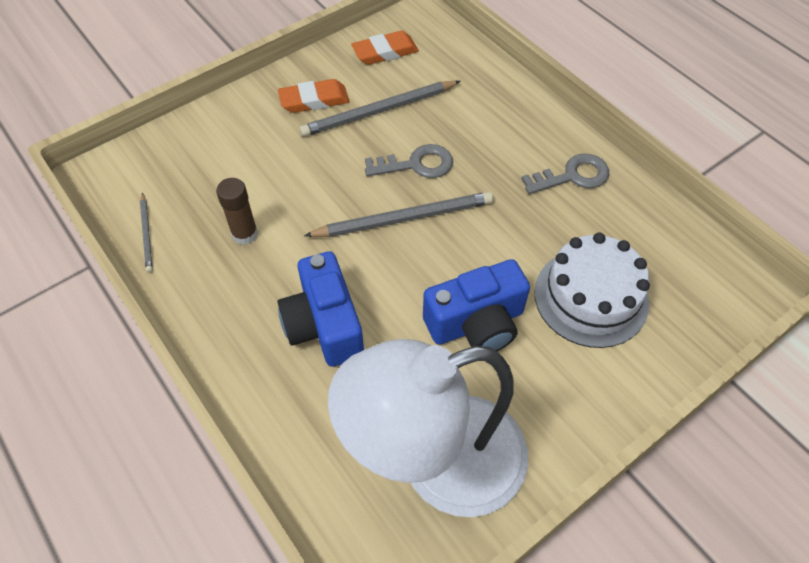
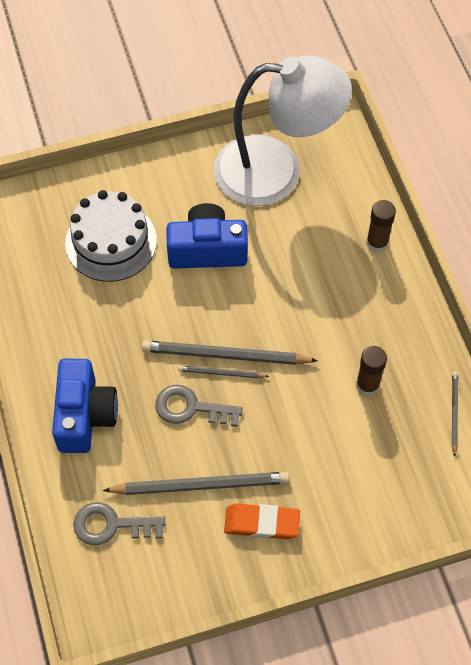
camera: 160 degrees left, 5 degrees up
(270, 401) = (377, 243): none -> brown glue stick
(324, 325) = (322, 284): blue camera -> blue camera (85, 415)
(385, 52) = (161, 570): orange eraser -> none
(401, 201) = (221, 373): none -> grey pencil
(572, 176) = (57, 349): grey key -> grey key (111, 525)

